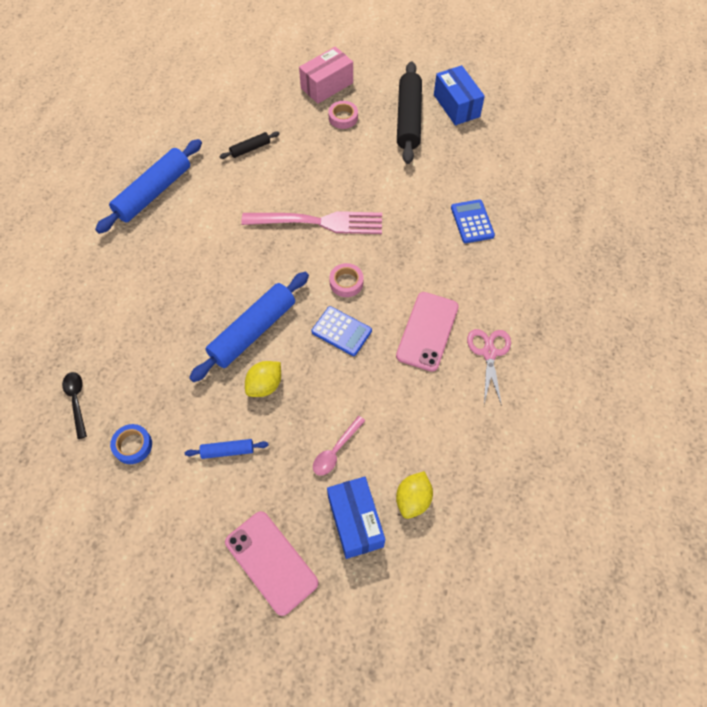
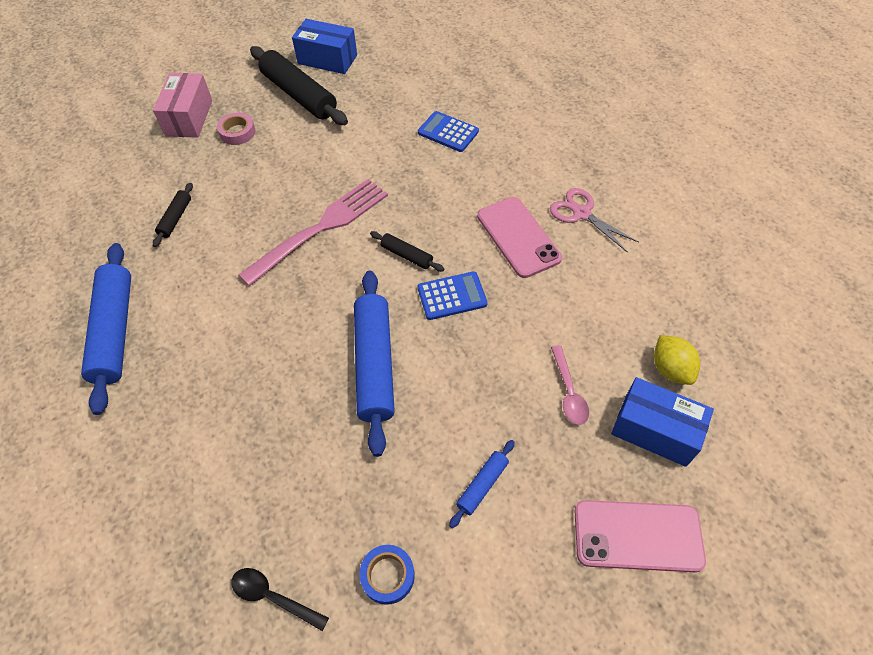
camera: 45 degrees left, 5 degrees down
(265, 385) = (443, 398): yellow lemon -> none
(346, 282) = (406, 255): pink tape -> black rolling pin

